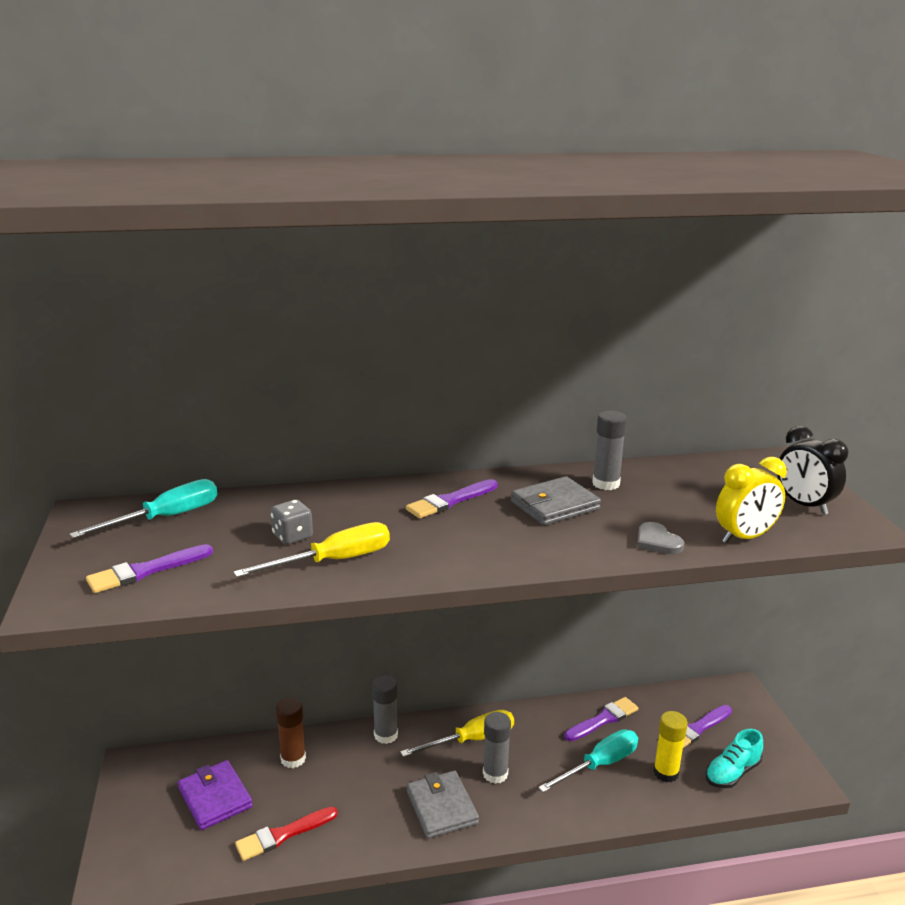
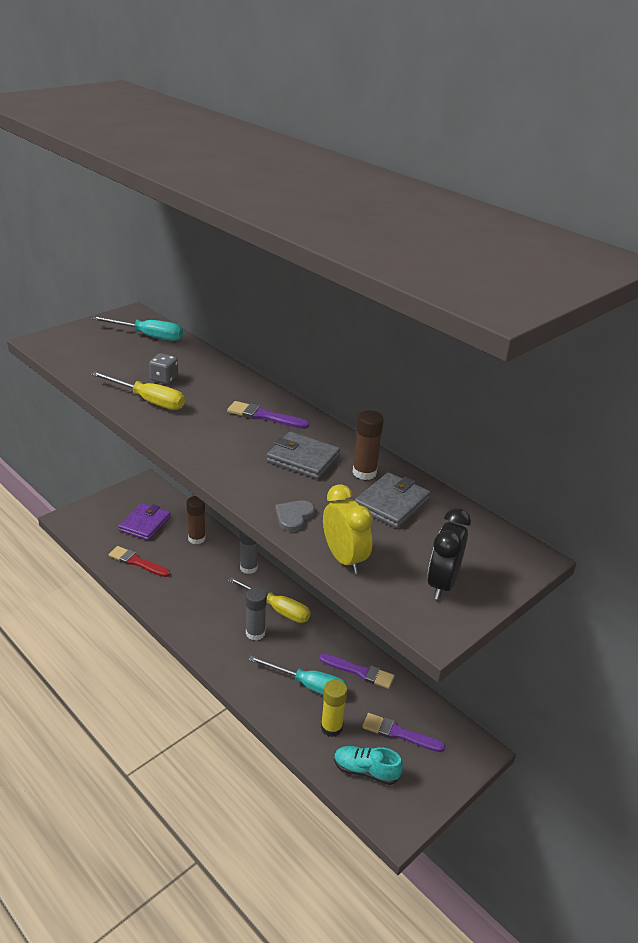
camera: 55 degrees right, 10 degrees up
(145, 571) = (89, 352): purple brush -> none
(441, 807) = (206, 619): grey wallet -> grey wallet (392, 503)
(606, 484) = (364, 473): grey glue stick -> brown glue stick
(744, 537) = (344, 559): yellow clock -> yellow clock turned 150 degrees counterclockwise

